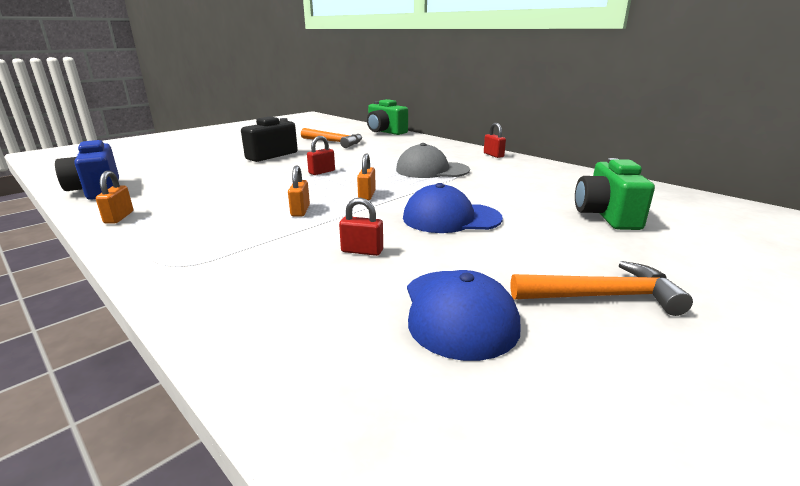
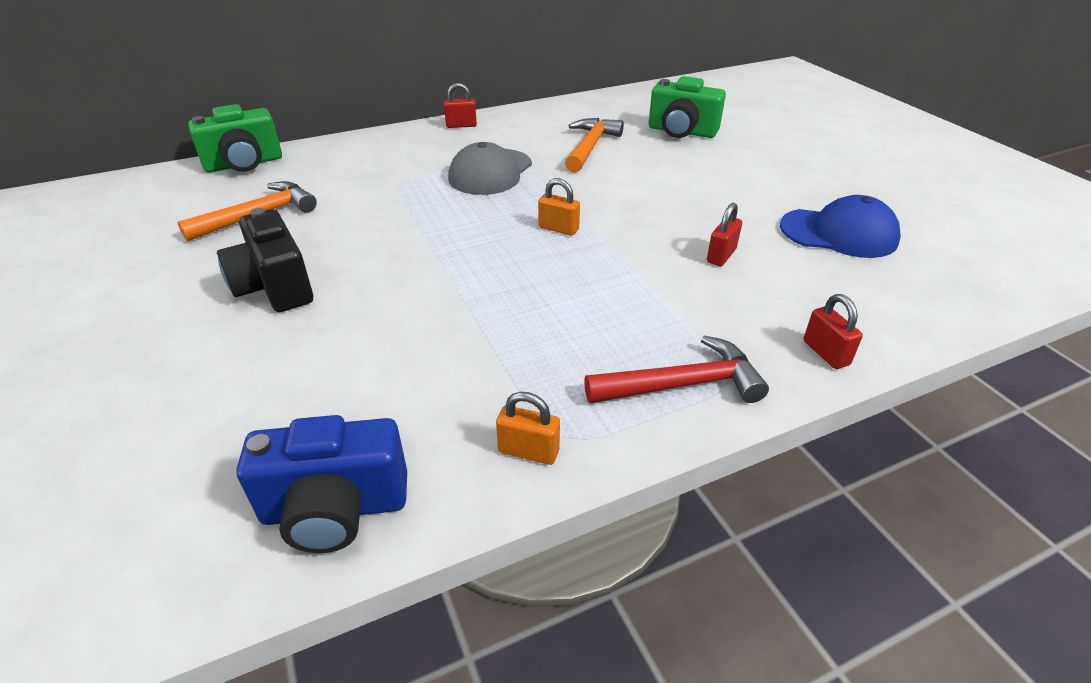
camera: 70 degrees left, 15 degrees up
(171, 250) = (682, 384): none -> red hammer
(300, 211) = (588, 280): orange padlock -> none
(322, 172) = (431, 247): red padlock -> red padlock (825, 353)
(451, 218) = (656, 196): blue cap -> none
(602, 296) = (820, 178): orange hammer -> orange hammer (590, 147)

